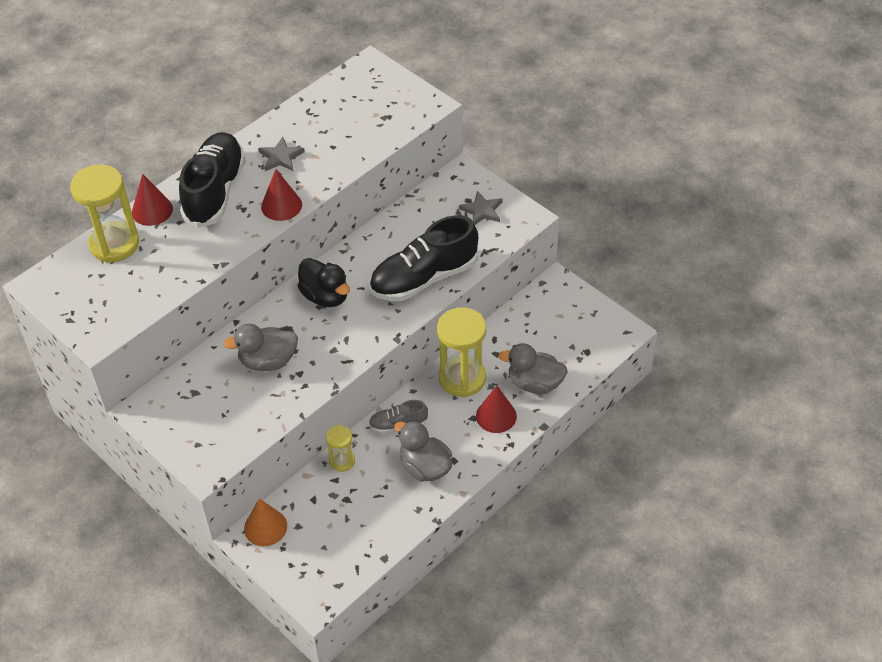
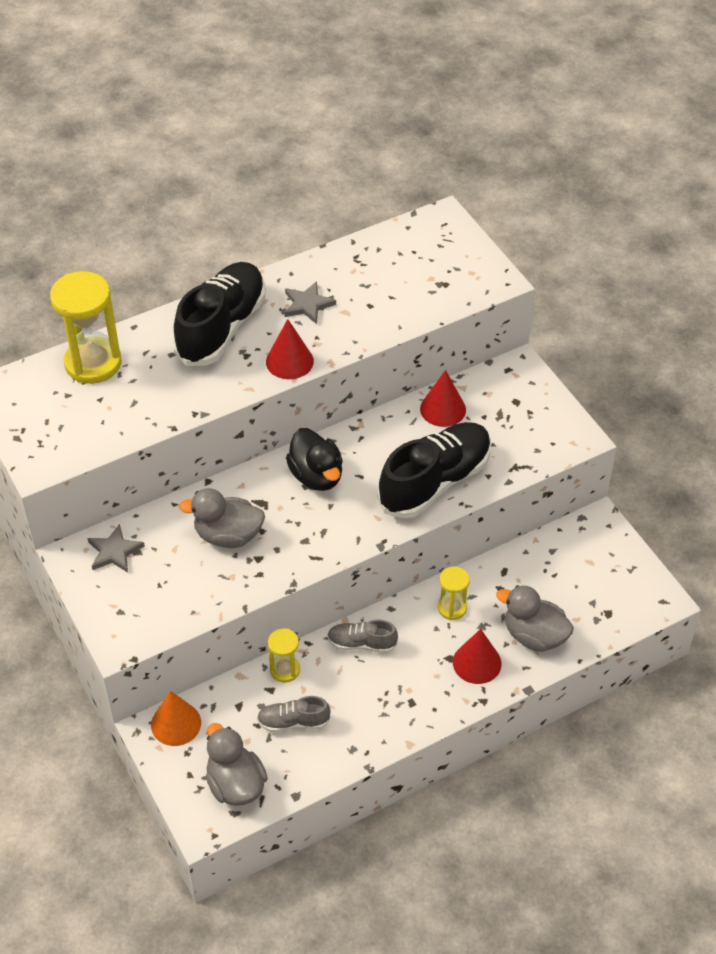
camera: 15 degrees right, 0 degrees up
(152, 210) = (146, 334): red cone -> red cone (443, 409)
(363, 500) = (293, 722): none -> grey shoe
(424, 278) = (435, 482): black shoe -> black shoe turned 150 degrees clockwise
(425, 467) = (375, 702): grey duck -> grey duck (235, 784)
(462, 378) = (452, 608): yellow hourglass -> yellow hourglass, size x0.52
(482, 210) = (528, 417): grey star -> grey star (114, 551)

